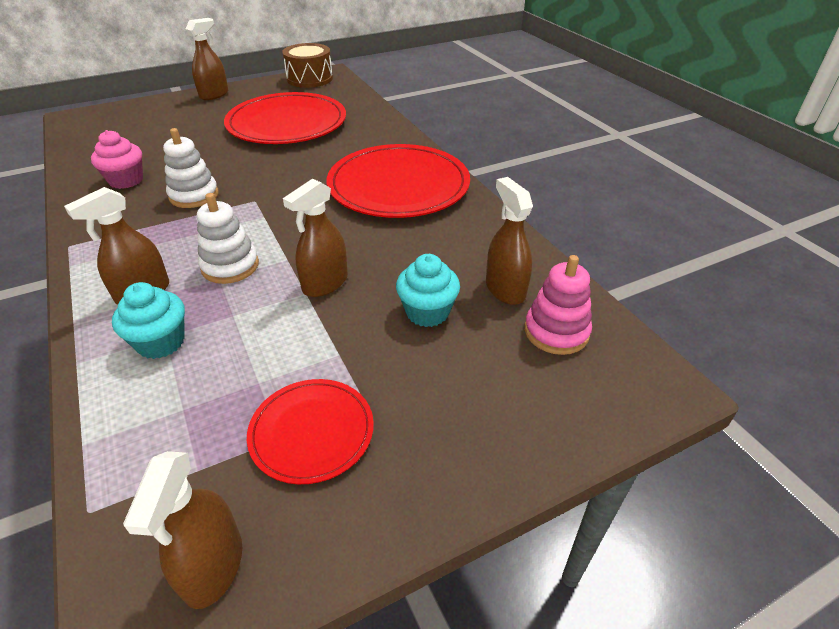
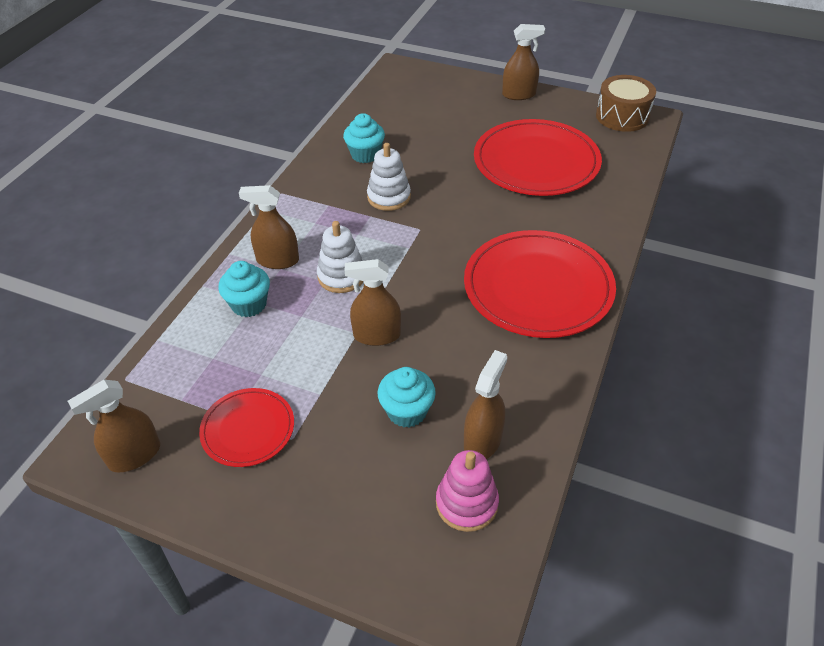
camera: 50 degrees right, 5 degrees up
(126, 180) = (365, 154): pink cupcake -> turquoise cupcake

